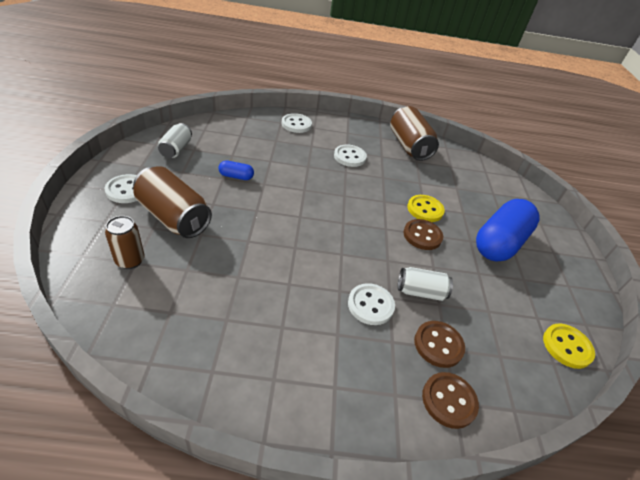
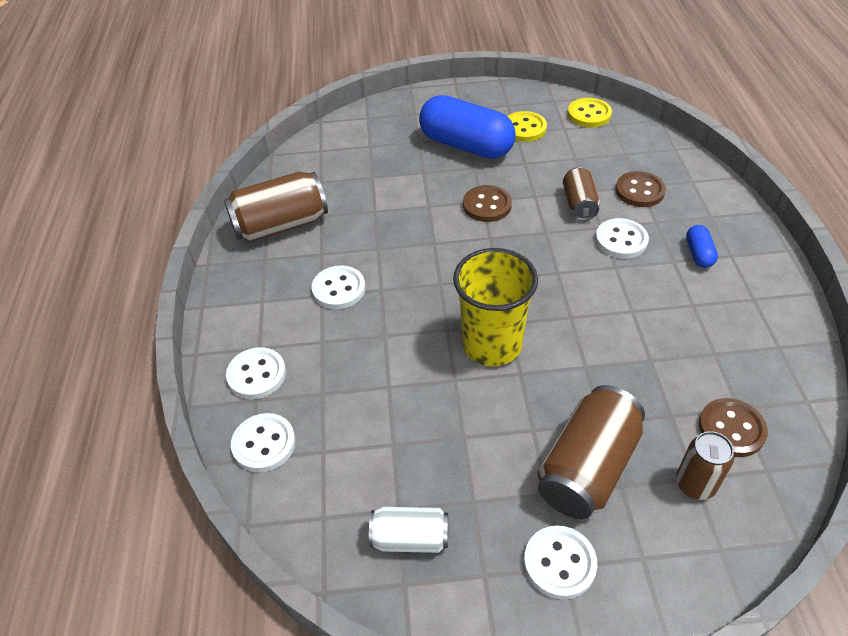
camera: 90 degrees left, 5 degrees up
(236, 176) = (453, 420): blue capsule -> blue capsule (699, 254)
(253, 121) = (264, 444): none -> white button
(284, 204) = (492, 344): none -> yellow cup
(420, 292) = (579, 204): white can -> brown can
(425, 209) = (434, 204): yellow button -> yellow button (524, 128)
(449, 400) = (693, 184): brown button -> brown button (731, 429)

